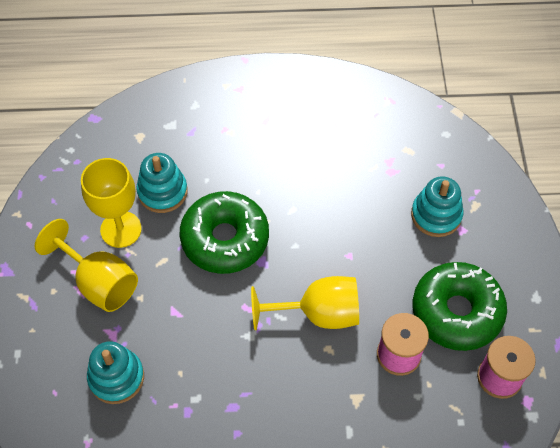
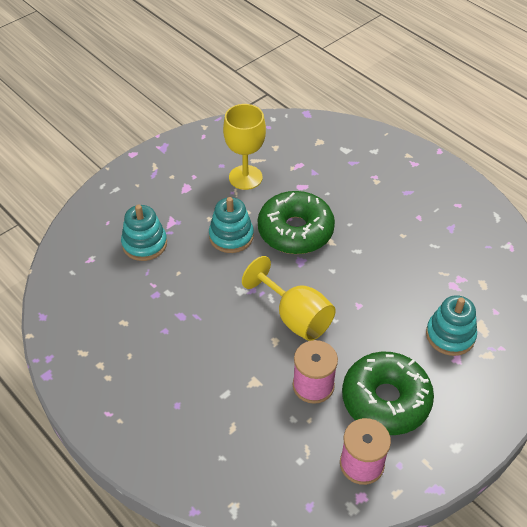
camera: 50 degrees right, 10 degrees down
(99, 282) = (199, 192): yellow goblet -> none
(162, 192) = (293, 178): turquoise stacking toy -> turquoise stacking toy (231, 236)

